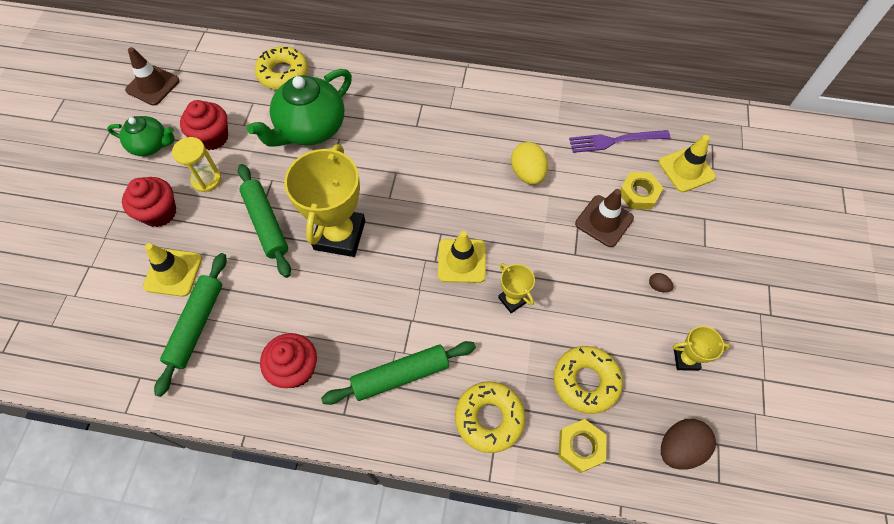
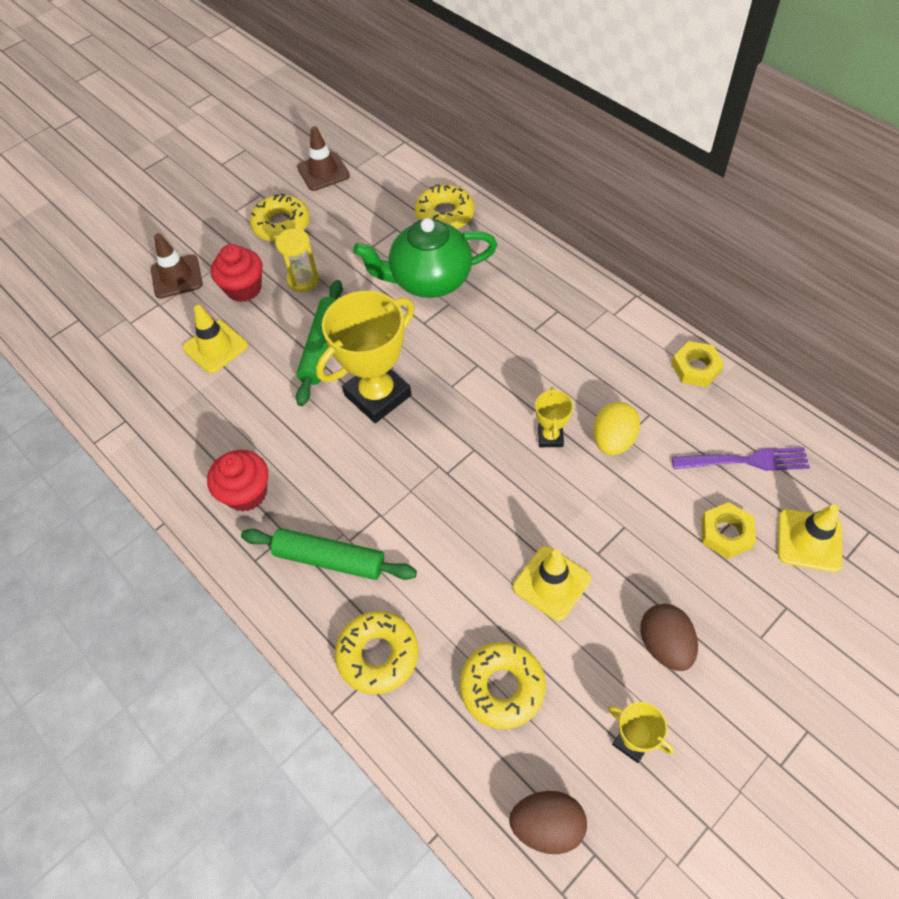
camera: 40 degrees right, 5 degrees down
(150, 145) = (281, 225): green teapot -> yellow donut
(196, 325) = (199, 404): green rolling pin -> none
(212, 137) = (337, 244): red cupcake -> none
(461, 261) = (473, 488): yellow traffic cone -> yellow traffic cone (551, 583)
(512, 300) = (493, 557): yellow trophy -> yellow trophy (550, 437)
(580, 447) = (444, 747): yellow nut -> yellow nut (696, 368)
(604, 221) = (659, 538): brown traffic cone -> brown traffic cone (177, 277)
(615, 141) = (745, 461): purple fork -> purple fork turned 150 degrees clockwise
(658, 286) = (665, 645): brown egg -> brown egg, size x2.14

